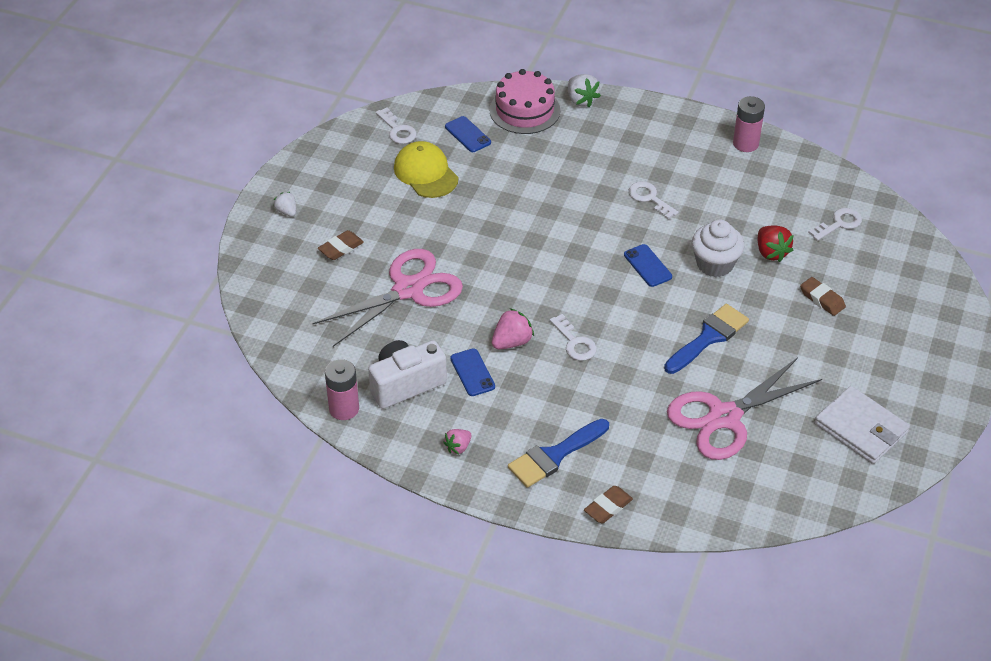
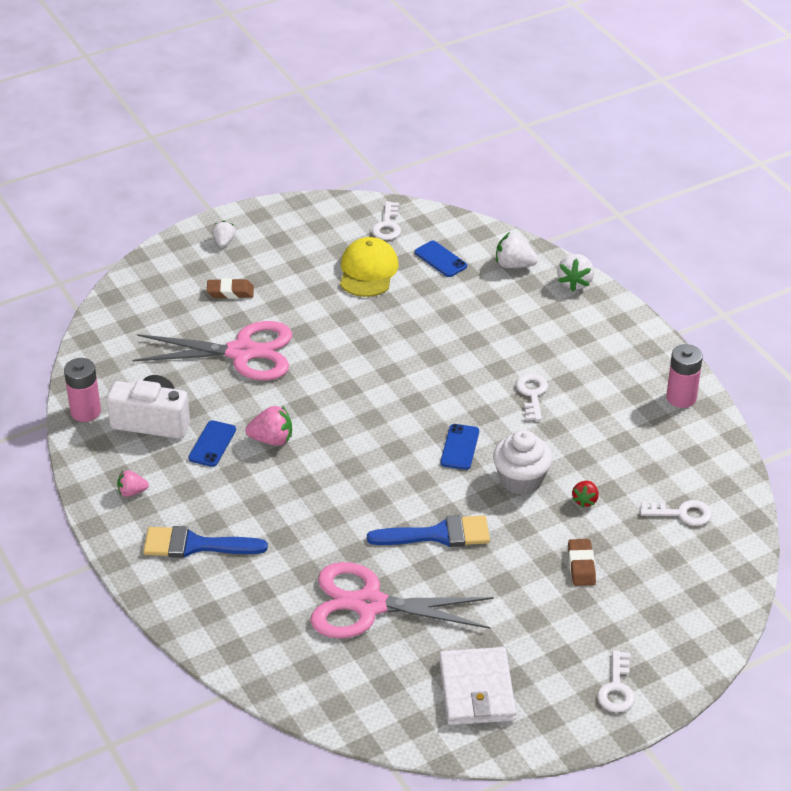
camera: 40 degrees right, 5 degrees down
(467, 134) = (440, 259): blue phone -> blue phone turned 45 degrees counterclockwise
(524, 110) = (514, 265): pink cake -> white strawberry
(575, 343) = (321, 471): white key -> white key (616, 688)
(608, 507) = (187, 610): brown eraser -> none
(771, 252) = (585, 500): red strawberry -> red strawberry, size x0.64

